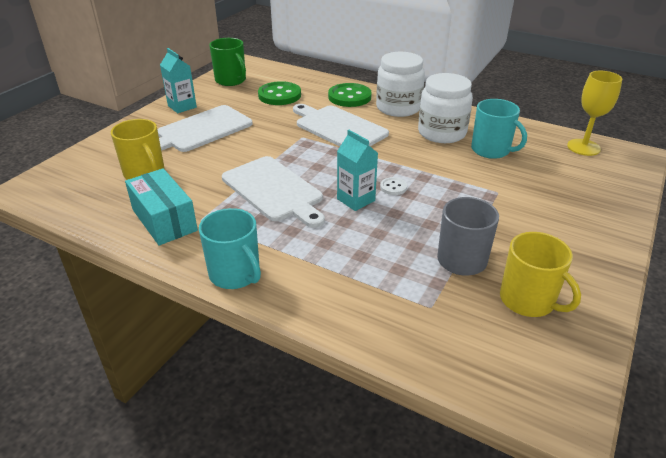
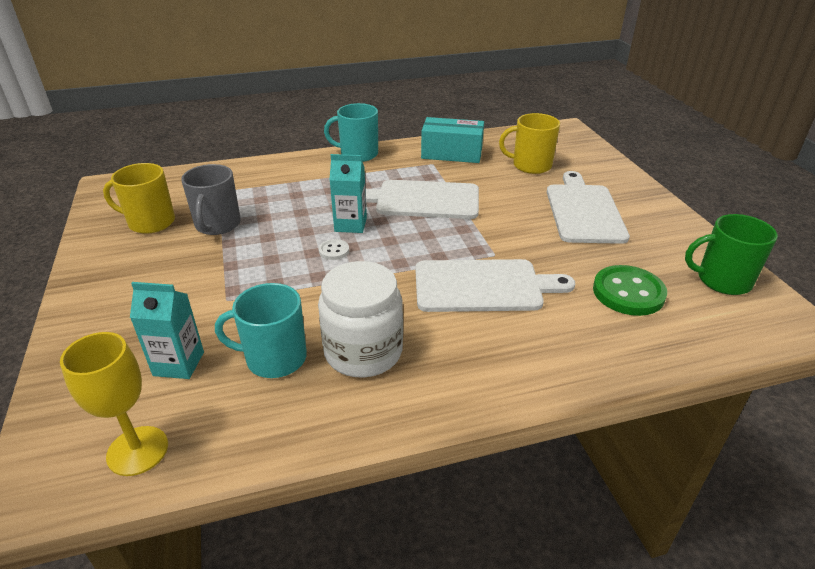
camera: 135 degrees right, 0 degrees up
(182, 106) = (660, 221): turquoise carton -> turquoise carton (178, 364)
(349, 97) = (559, 345): green button -> none
(398, 108) = (473, 366): white jar -> none

